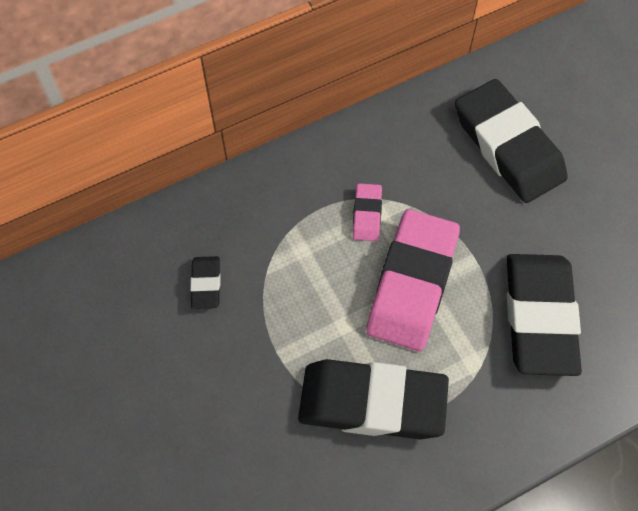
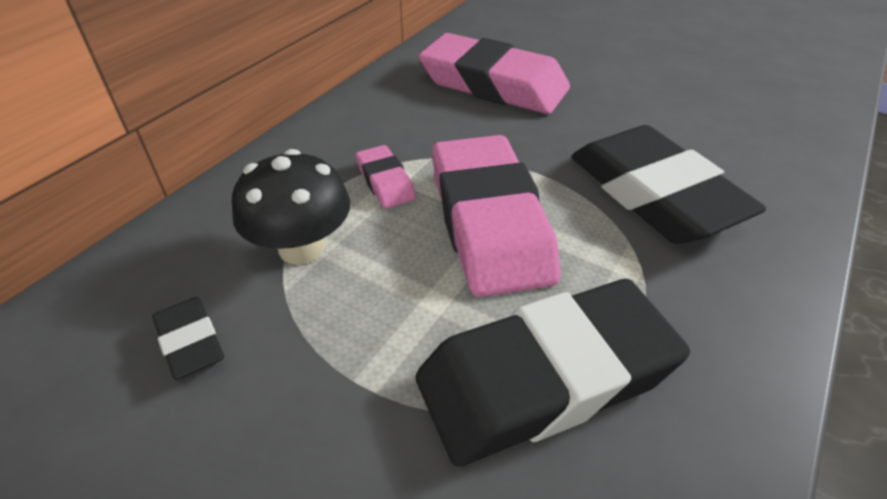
camera: 30 degrees left, 20 degrees down
(289, 246) = (302, 247): none -> black mushroom
(508, 146) = (493, 84): black eraser -> pink eraser

